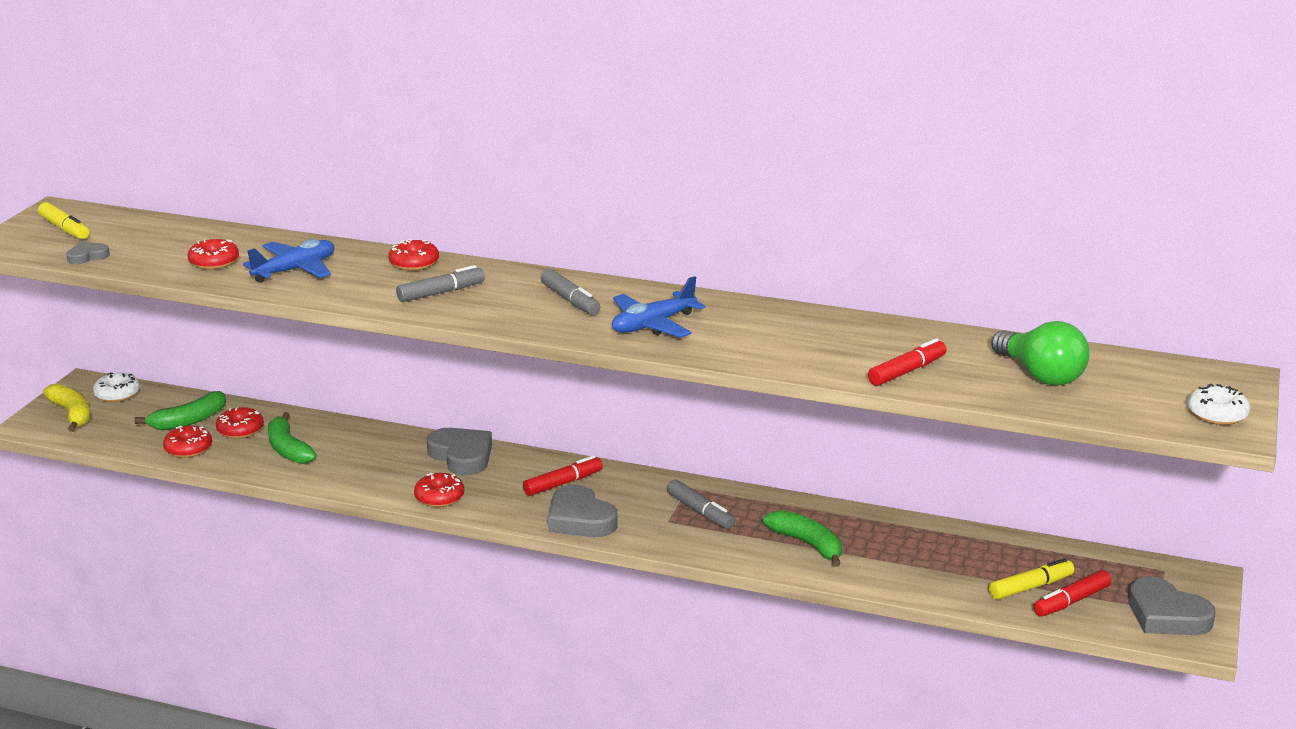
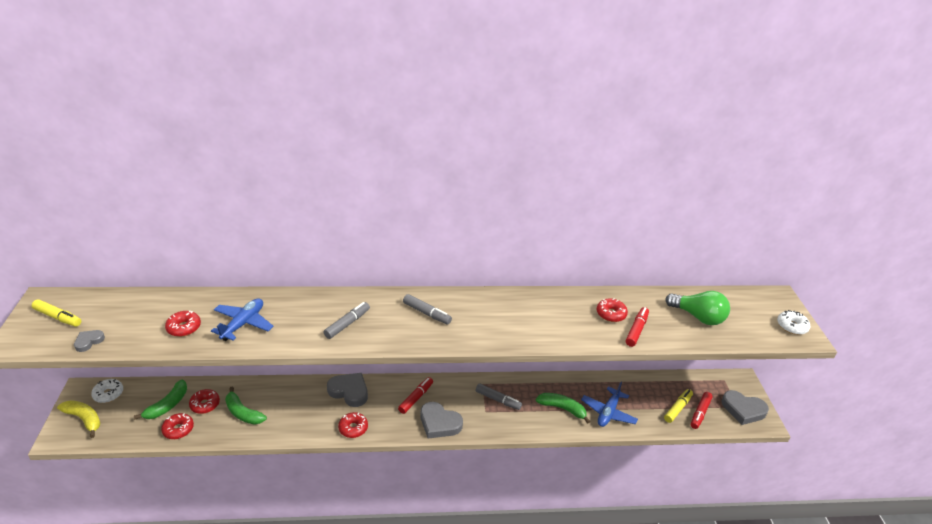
camera: 25 degrees left, 10 degrees up
(414, 263) = (315, 301): red donut -> red donut (611, 314)
(653, 325) = (485, 324): blue plane -> blue plane (608, 412)

